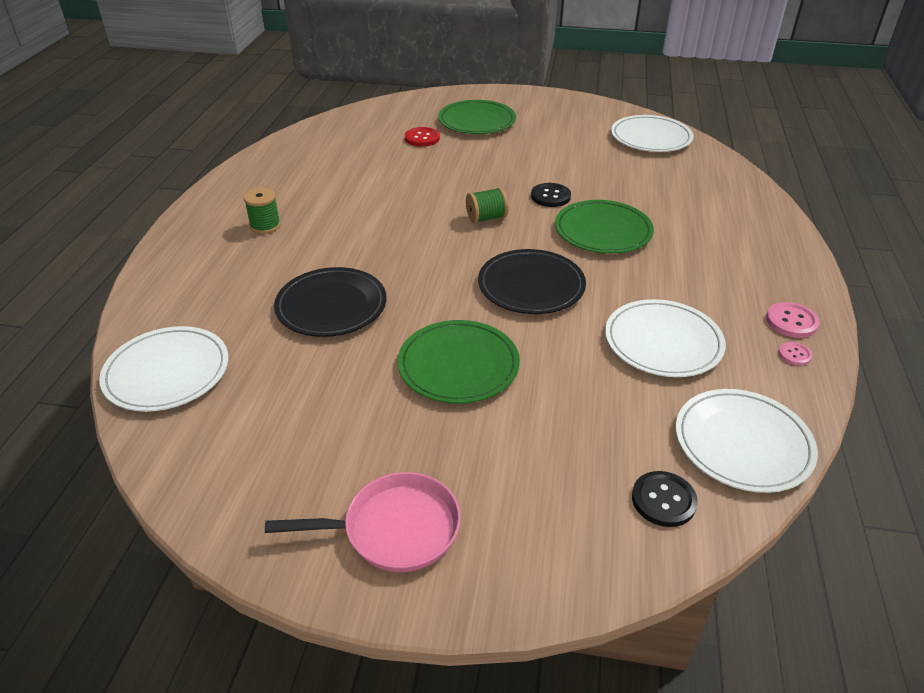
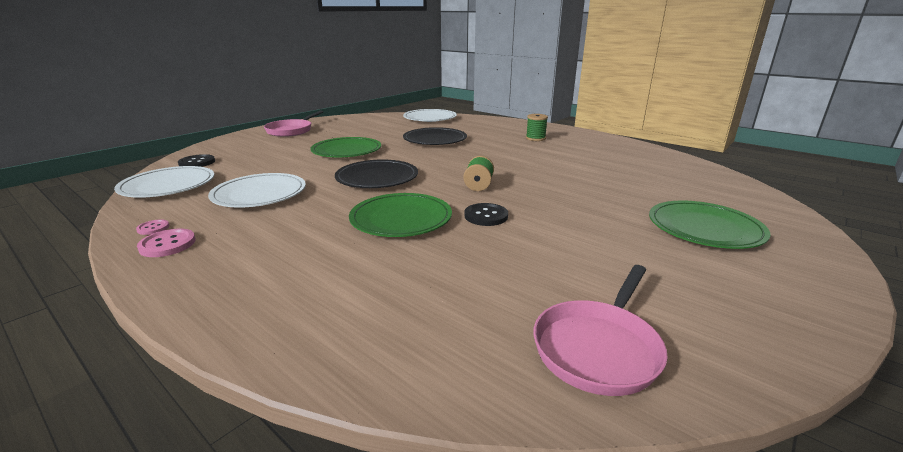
camera: 120 degrees right, 15 degrees down
(422, 138) = (658, 194): red button -> none
(650, 137) = (598, 348): white plate -> pink pan

